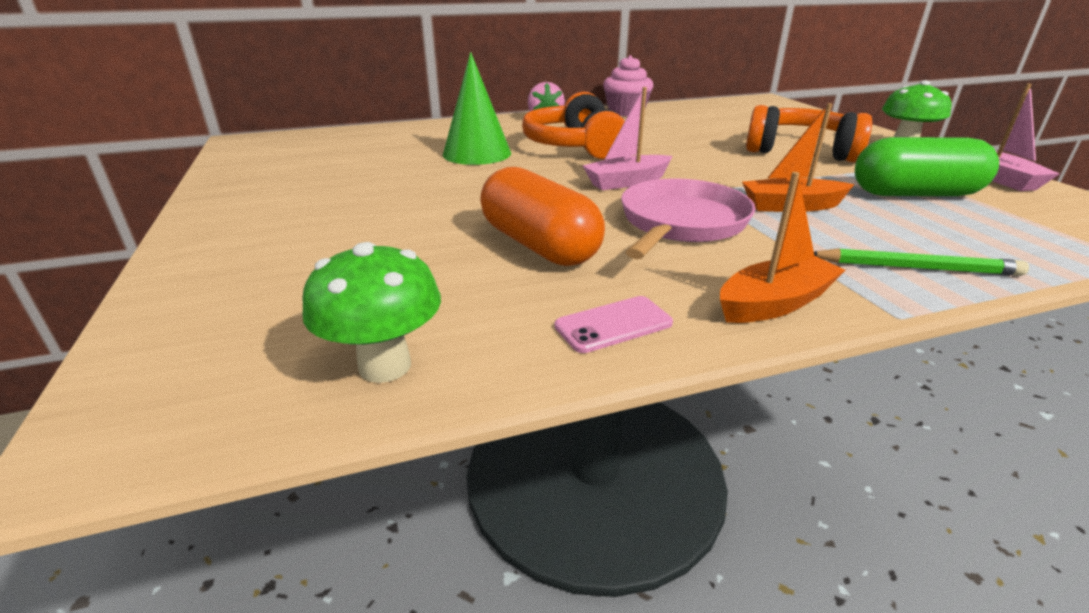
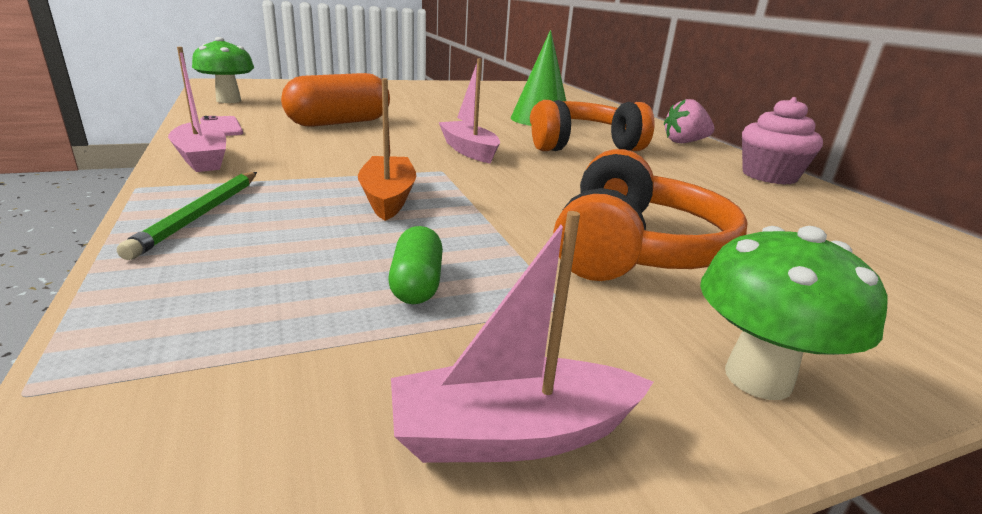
camera: 85 degrees right, 5 degrees down
(681, 223) = (360, 155): pink pan -> none
(774, 303) = (201, 159): orange boat -> pink boat
(914, 194) = (416, 283): green capsule -> green capsule, size x0.50

